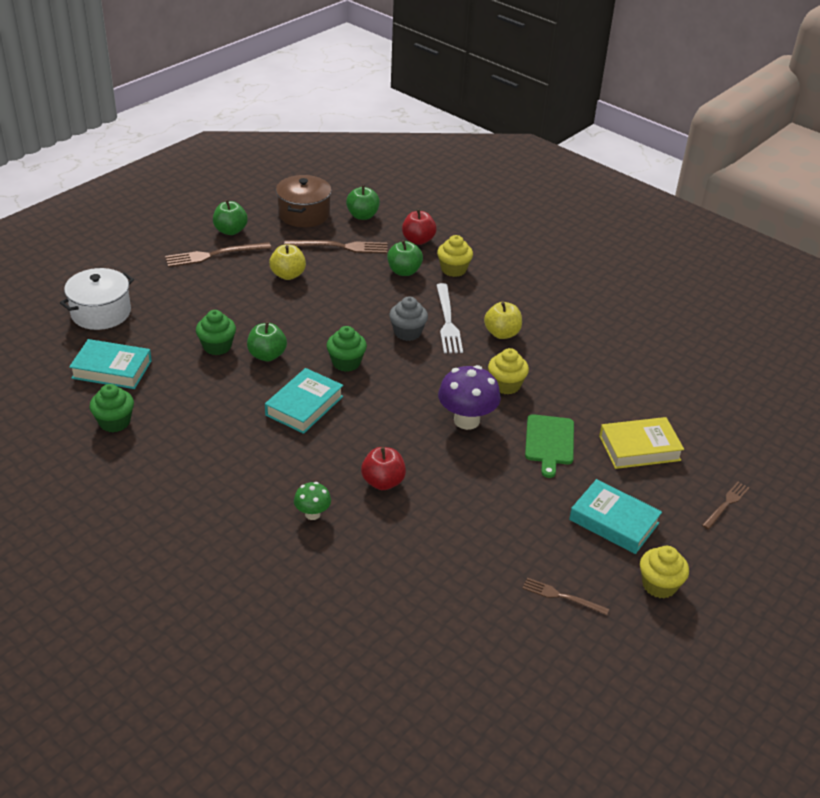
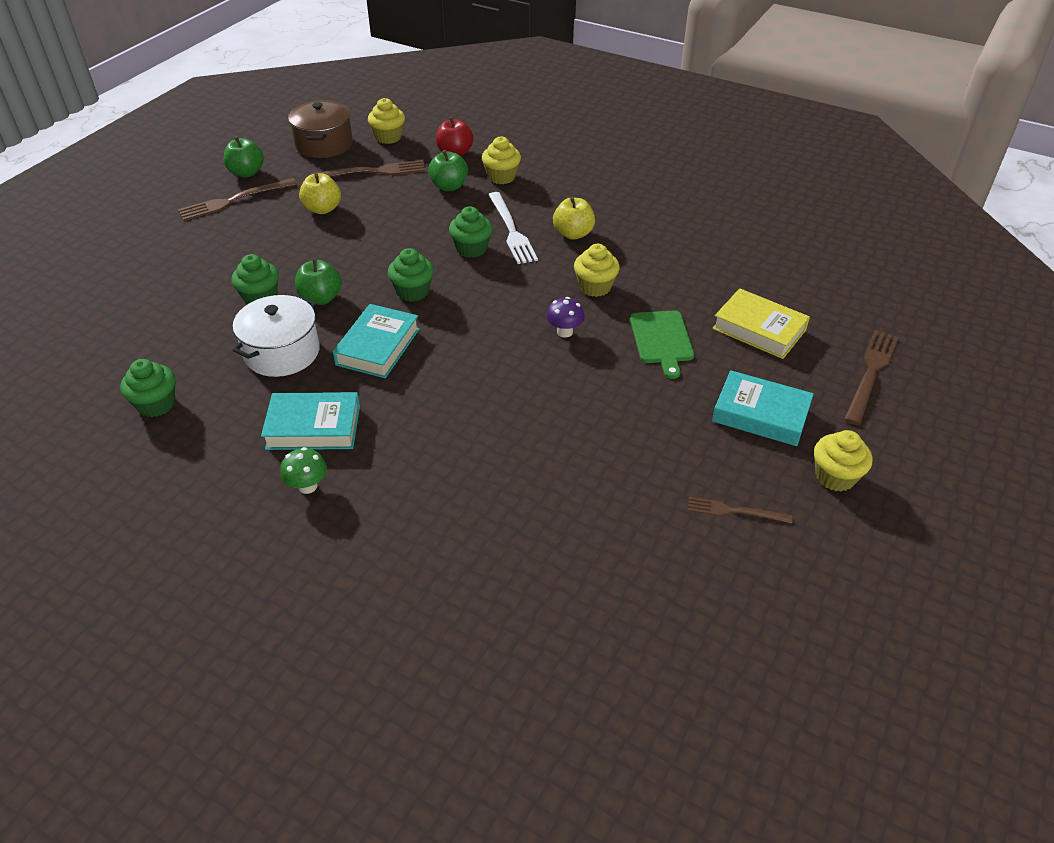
camera: 10 degrees left, 5 degrees up
(101, 313) = (114, 282): white pot -> white pot (282, 352)
(112, 369) = (140, 344): turquoise book -> turquoise book (313, 427)
(312, 514) = (420, 469): green mushroom -> green mushroom (307, 486)
(362, 216) = (388, 137): green apple -> yellow cupcake
(383, 482) = (492, 417): red apple -> none
(407, 332) = (471, 249): grey cupcake -> green cupcake
(466, 420) = (564, 332): purple mushroom -> purple mushroom, size x0.55
(639, 448) = (759, 329): yellow book -> yellow book turned 60 degrees clockwise
(726, 504) = (871, 373): brown fork -> brown fork, size x1.65

